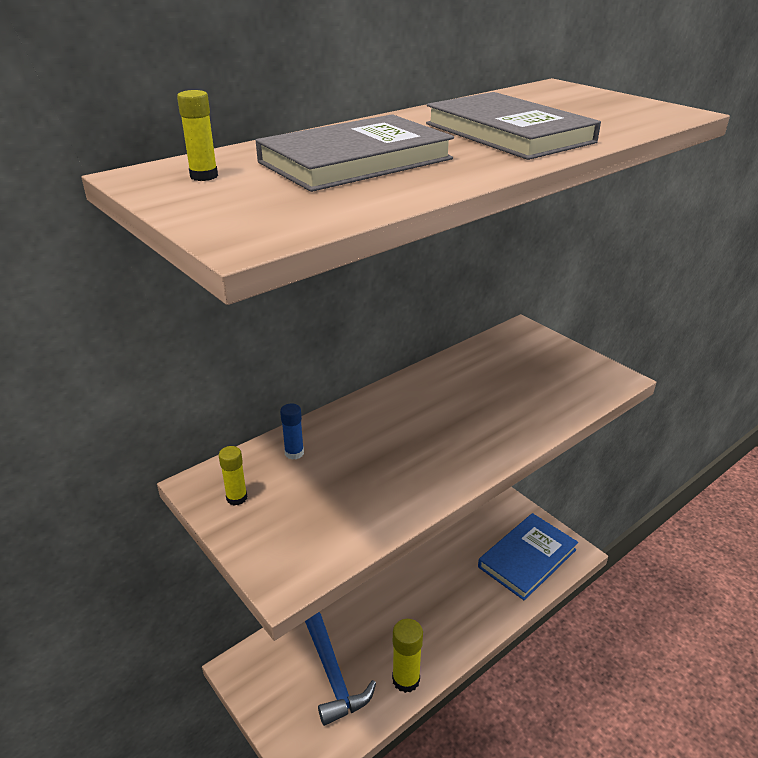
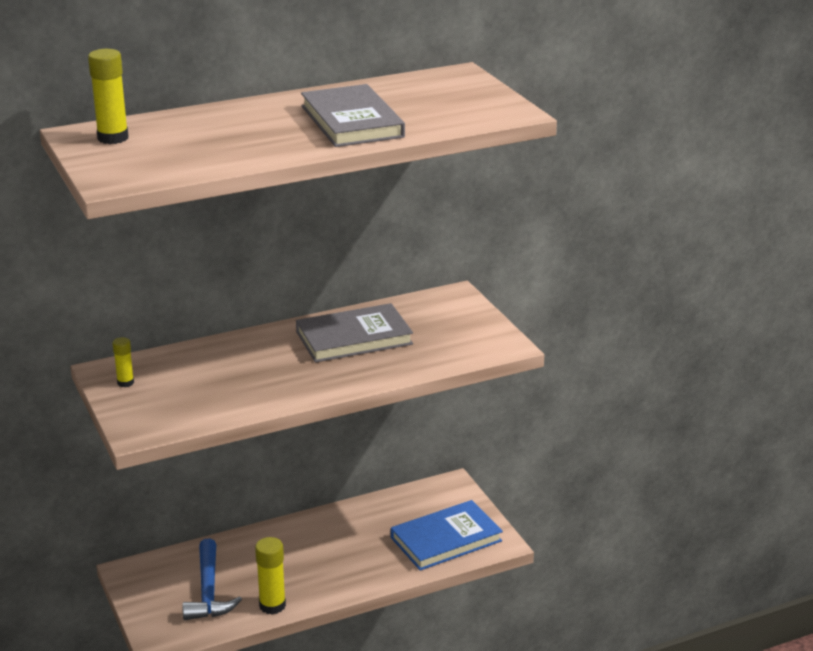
camera: 15 degrees right, 5 degrees down
(204, 176) = (113, 138): yellow glue stick -> yellow glue stick, size x1.69
(294, 453) = (185, 360): blue glue stick -> none
(355, 160) = (218, 135): grey book -> grey book (354, 338)

